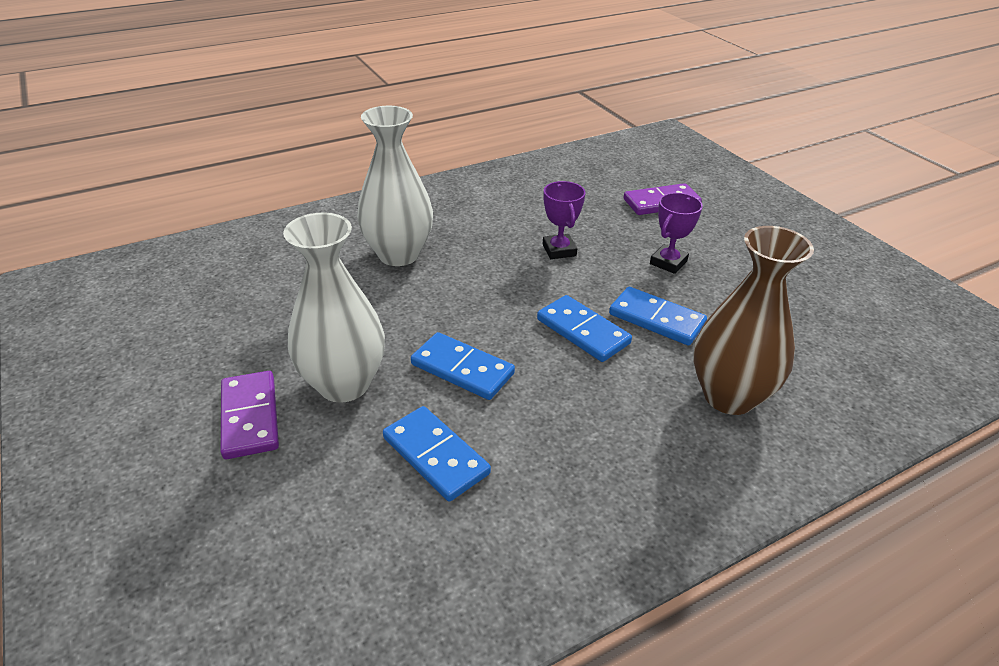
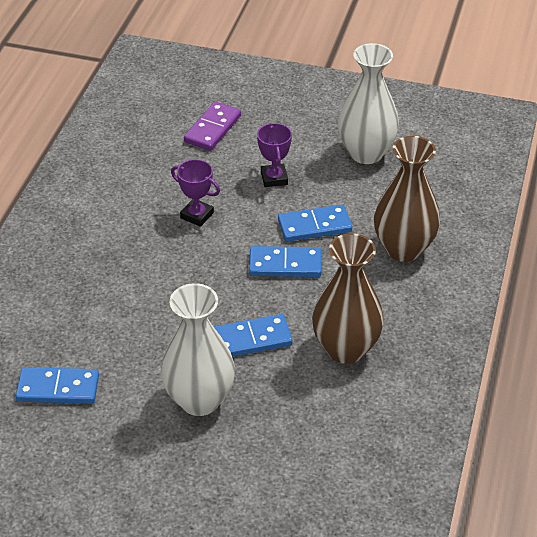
camera: 45 degrees left, 5 degrees up
(250, 417) = (177, 459): purple domino -> none
(398, 254) = (96, 294): white vase -> white vase (366, 153)
(436, 455) = (306, 395): blue domino -> blue domino (58, 388)
(536, 444) = (345, 349): none -> brown vase

